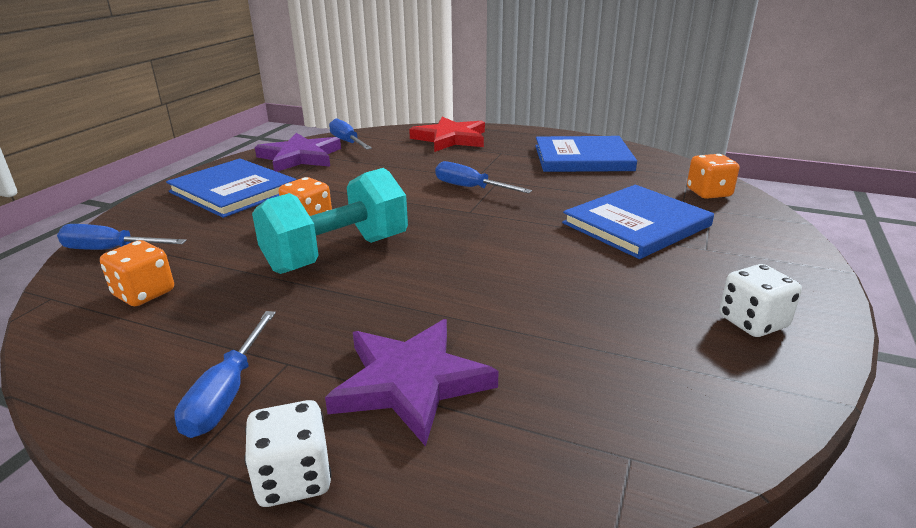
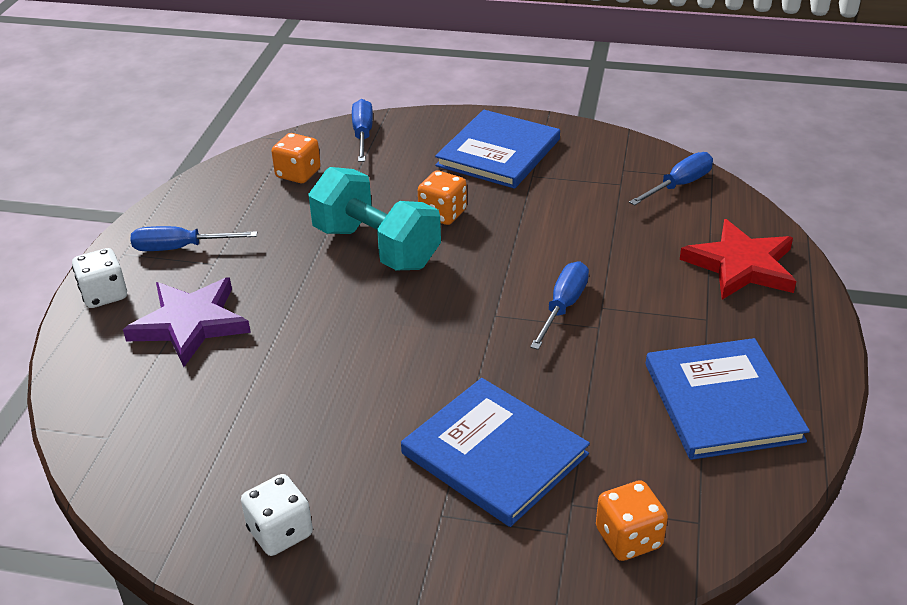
camera: 80 degrees right, 10 degrees up
(300, 157) = (610, 165): purple star -> none

